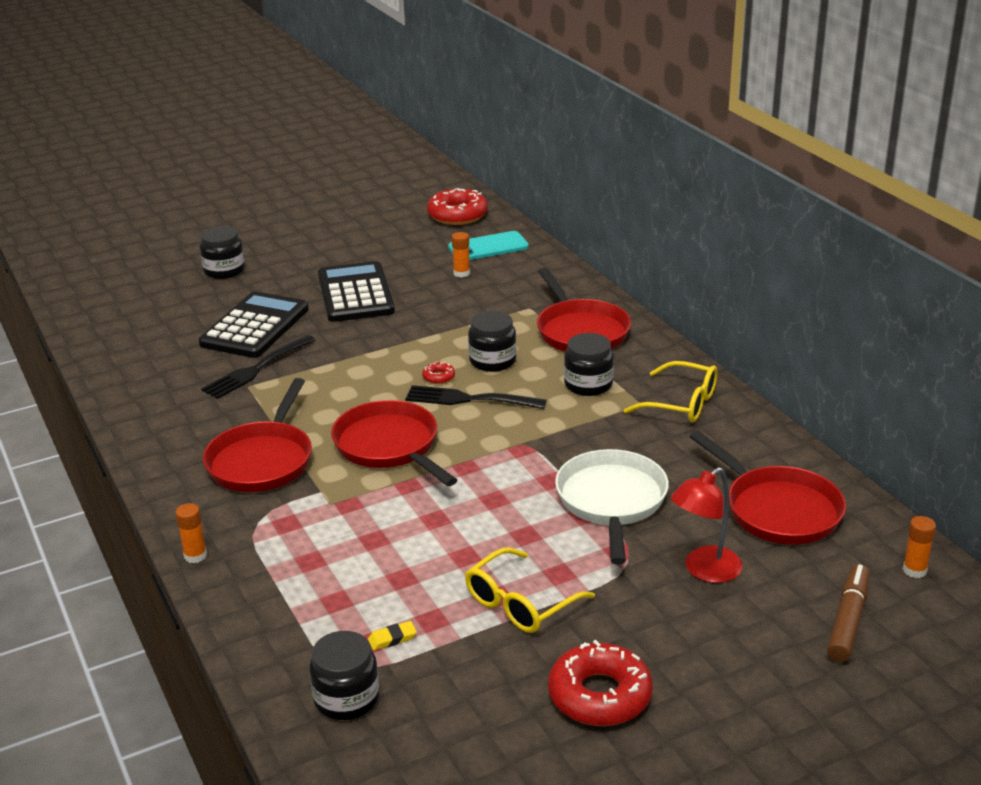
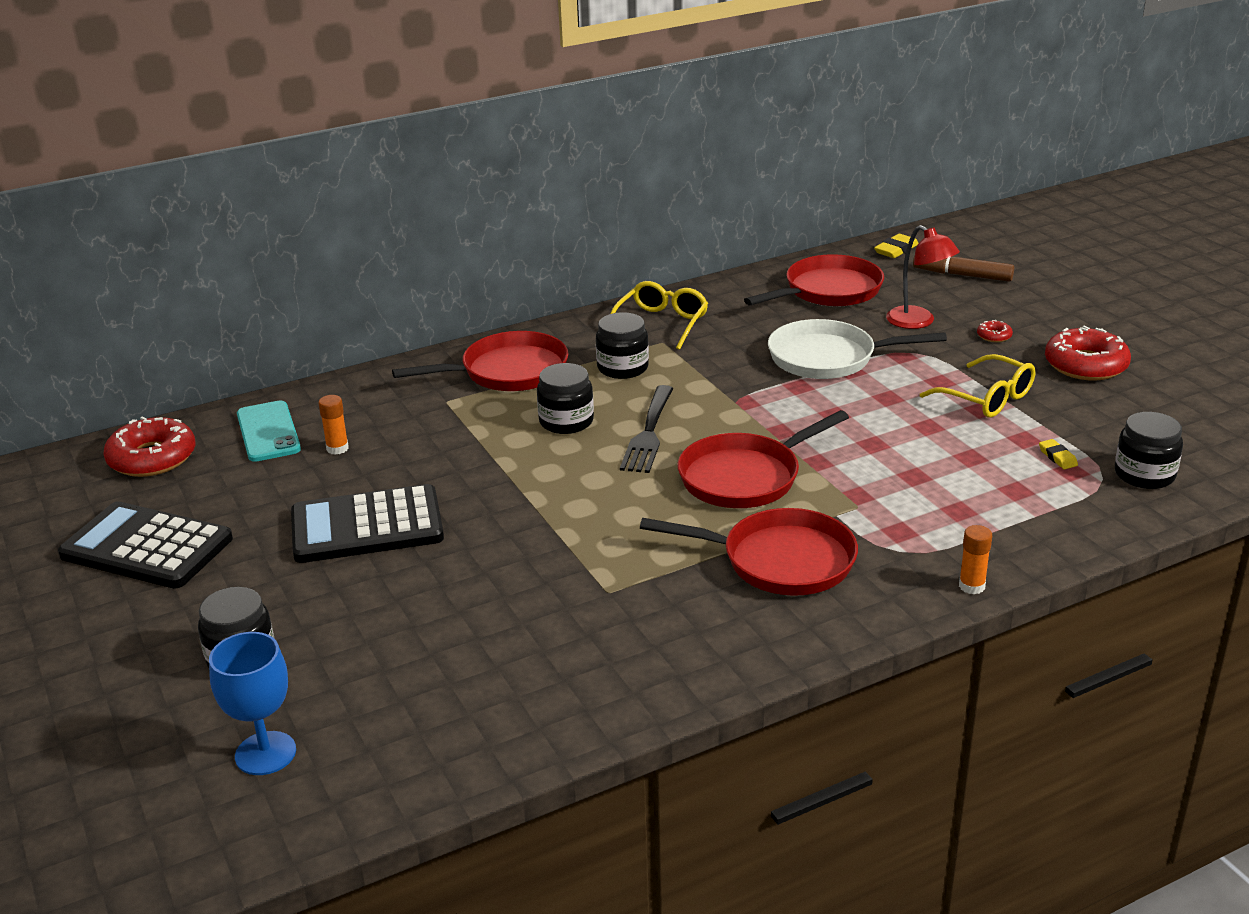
camera: 90 degrees left, 0 degrees up
(136, 287) = (265, 753): none -> blue goblet
(255, 326) = (441, 605): black calculator -> black calculator (146, 547)
(256, 369) = (563, 590): black fork -> none
(438, 377) = (599, 454): red donut -> red donut (994, 336)
(914, 570) = (896, 250): orange glue stick -> yellow eraser

